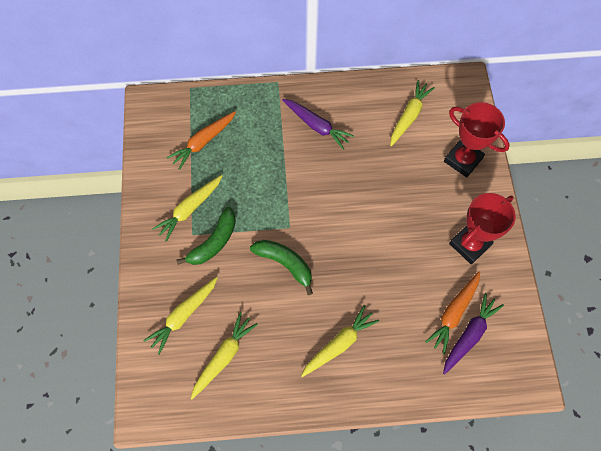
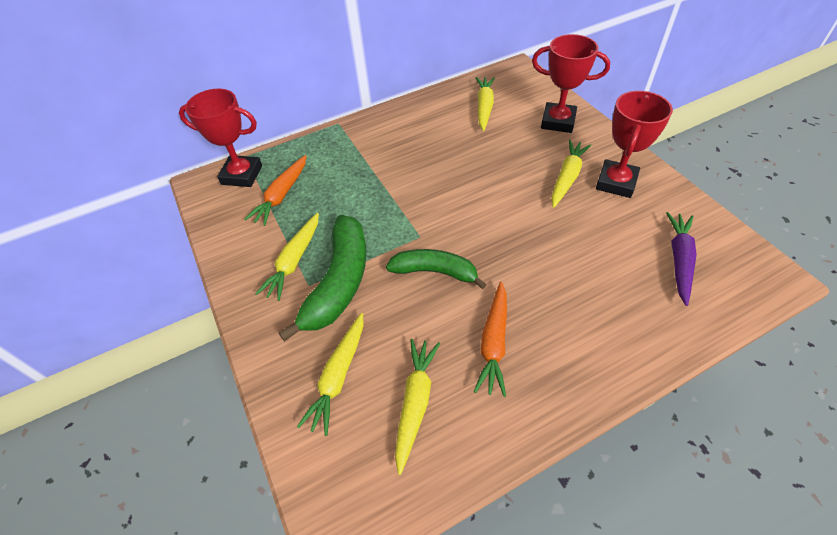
camera: 20 degrees left, 15 degrees down
(181, 107) = (242, 175): none -> red trophy
(214, 242) = (339, 282): green banana -> green banana, size x1.53
(316, 126) = (398, 143): purple carrot -> none
(339, 344) = (548, 327): yellow carrot -> yellow carrot (567, 177)
(453, 313) = (647, 247): orange carrot -> orange carrot (493, 343)

